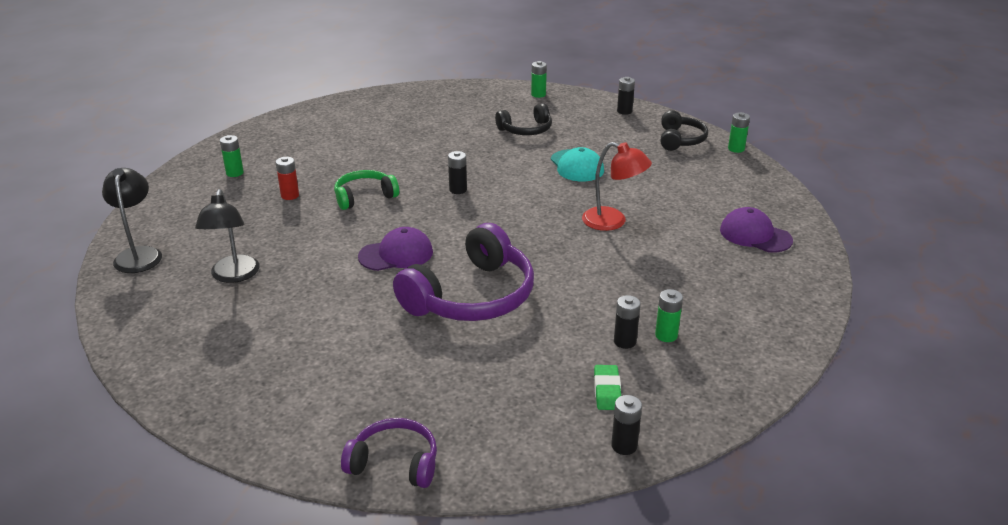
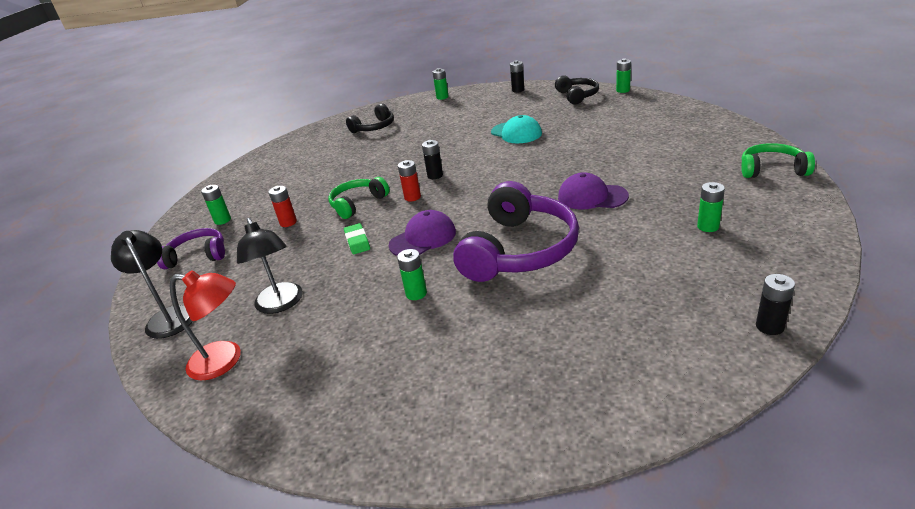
camera: 15 degrees left, 0 degrees up
(351, 306) = (416, 293): none -> green battery
(395, 462) = (580, 423): purple headphones -> purple headphones (198, 256)
(419, 207) = (412, 197): none -> red battery
(526, 130) = (454, 121): black headphones -> black headphones (374, 127)
(607, 390) = (707, 285): green eraser -> green eraser (357, 241)
(613, 222) = (581, 161): red lamp -> red lamp (225, 361)
(625, 341) = (680, 242): black battery -> none
(755, 235) = (696, 138): purple cap -> purple cap (592, 196)
(793, 298) = (772, 170): none -> green headphones

